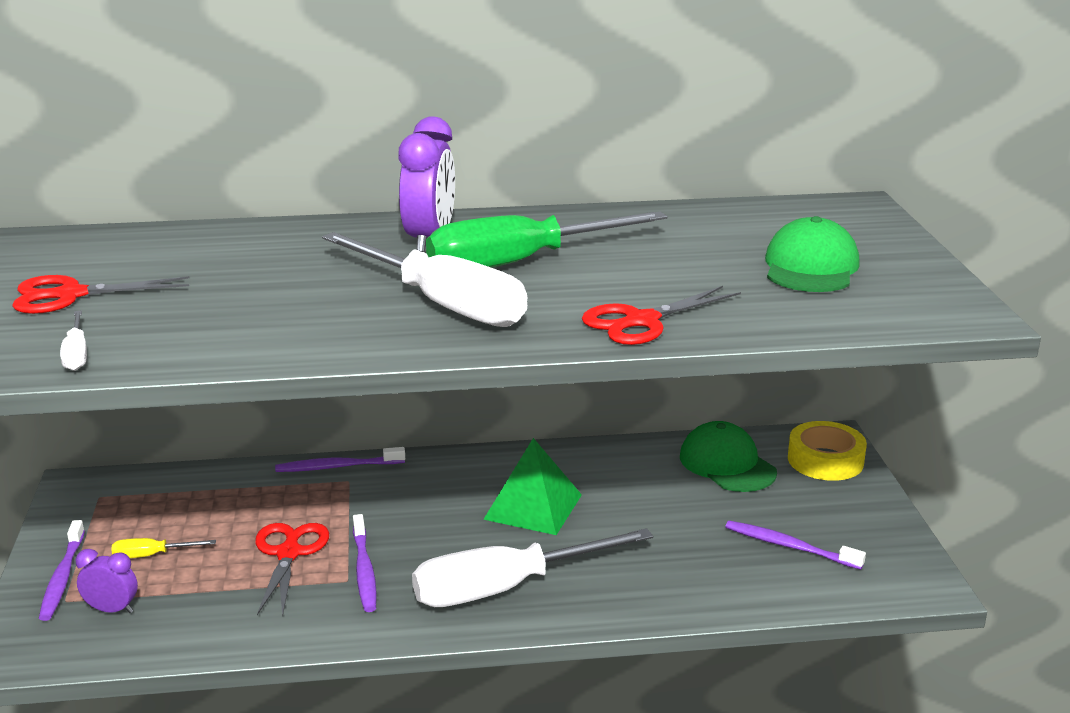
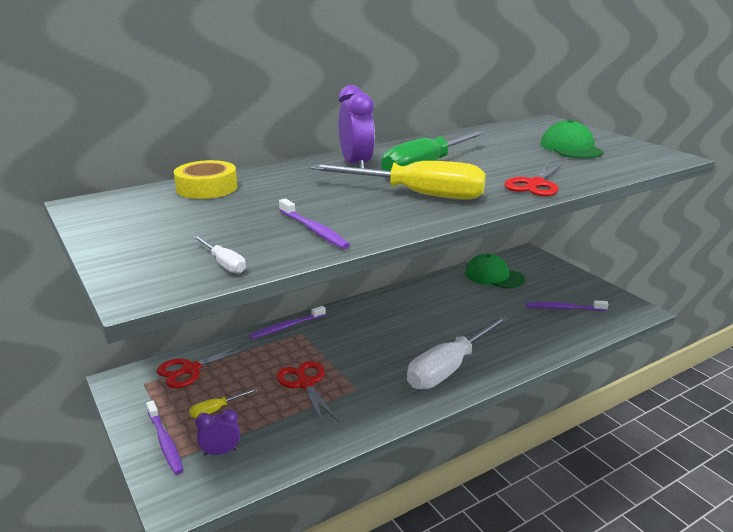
camera: 25 degrees left, 0 degrees up
(71, 295) = (165, 231): red scissors -> red scissors (191, 369)
(364, 570) = (360, 381): purple toothbrush -> purple toothbrush (314, 230)
(442, 304) = (417, 194): white screwdriver -> yellow screwdriver
(533, 506) = (420, 321): green pyramid -> none
(825, 460) = (536, 264): yellow tape -> yellow tape (207, 188)

